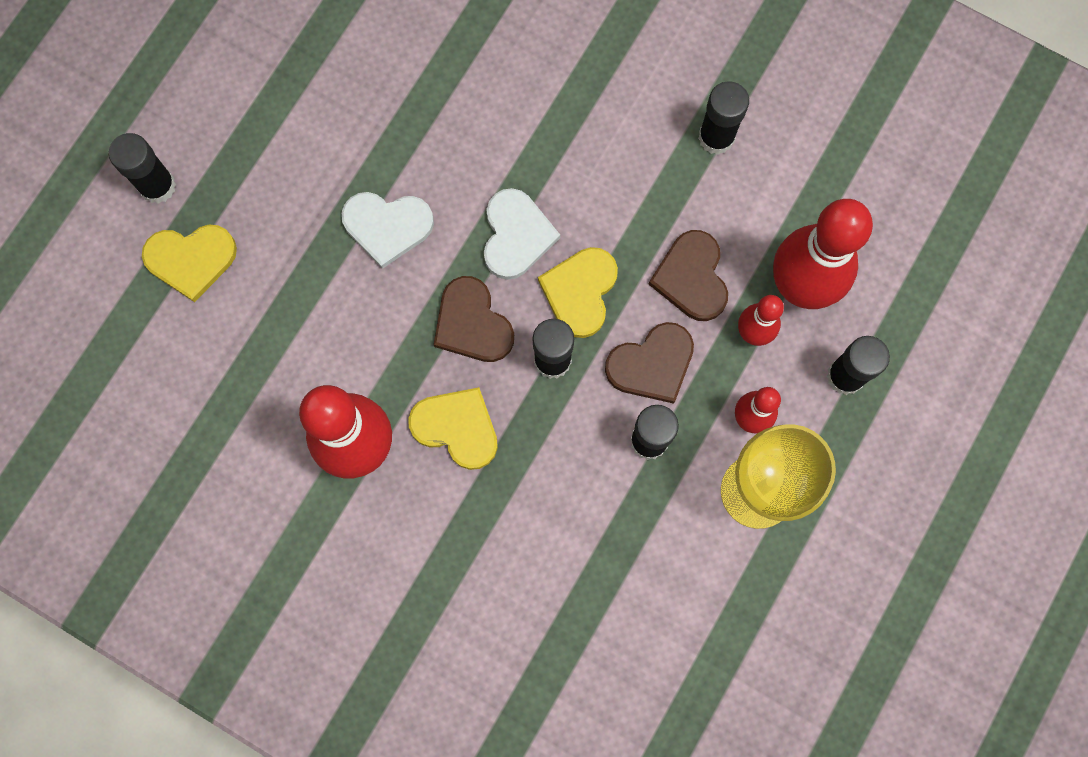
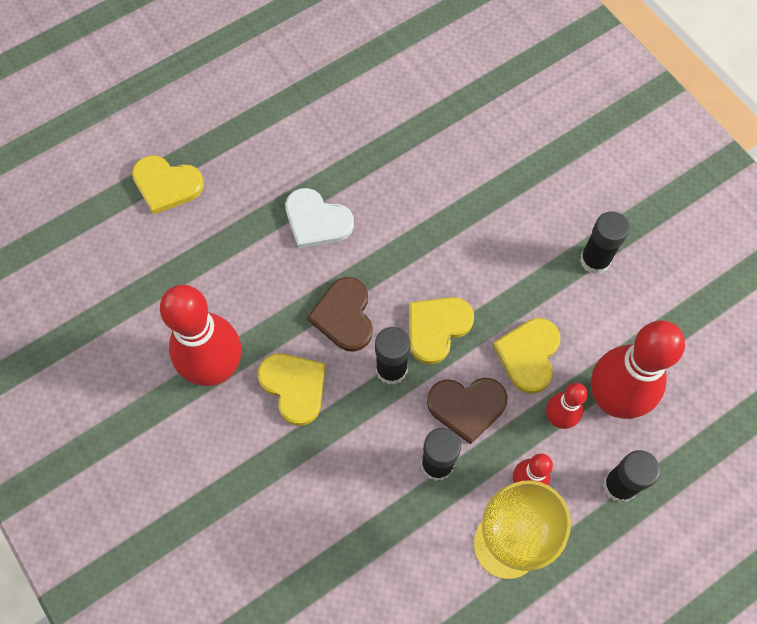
camera: 25 degrees right, 10 degrees down
(157, 186) = (171, 126): black glue stick -> none
(516, 235) = (408, 267): white heart -> none
(691, 277) = (528, 355): brown heart -> yellow heart

